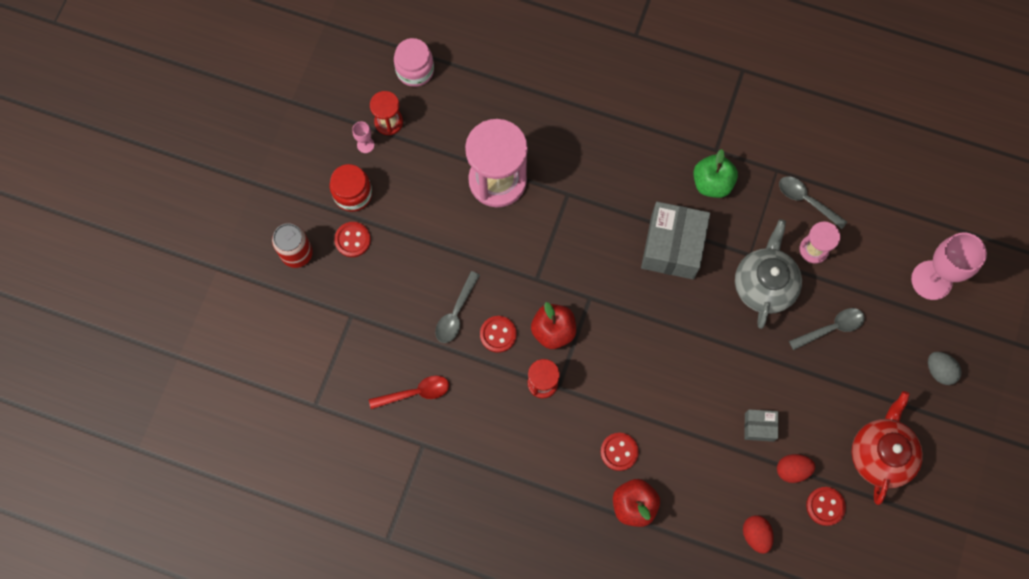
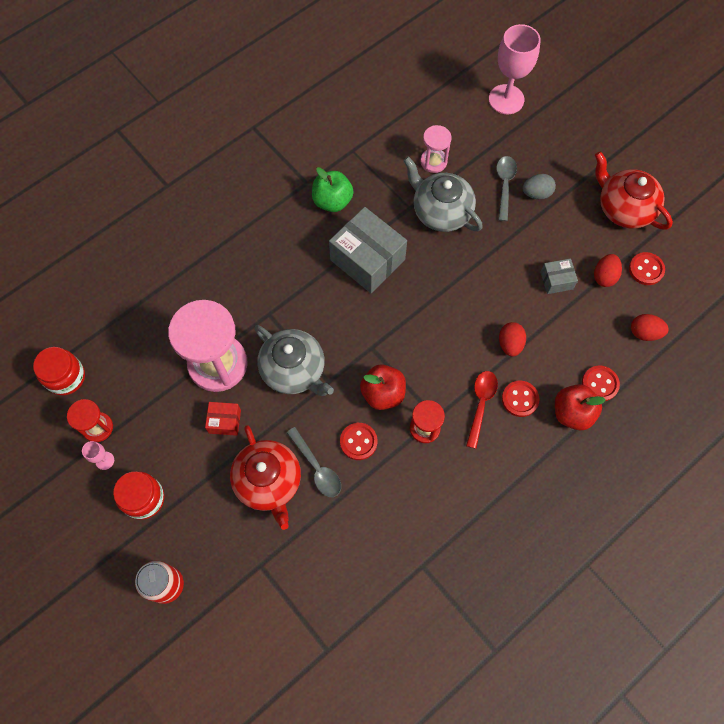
camera: 60 degrees left, 5 degrees down
(352, 240) = (188, 523): red button -> red button (599, 384)
(415, 70) = (66, 377): pink jar -> red jar
(415, 393) = (369, 546): red spoon -> red spoon (481, 404)
(422, 282) = (268, 482): none -> red teapot
(451, 216) = (225, 421): none -> red box
(529, 245) = (294, 370): none -> grey teapot
(667, 416) = (510, 344): none -> red egg
(759, 427) = (556, 280): grey box -> grey box turned 45 degrees clockwise
(806, 200) = (390, 144): grey spoon -> none
(939, 371) = (579, 134): grey egg -> grey egg (536, 193)

